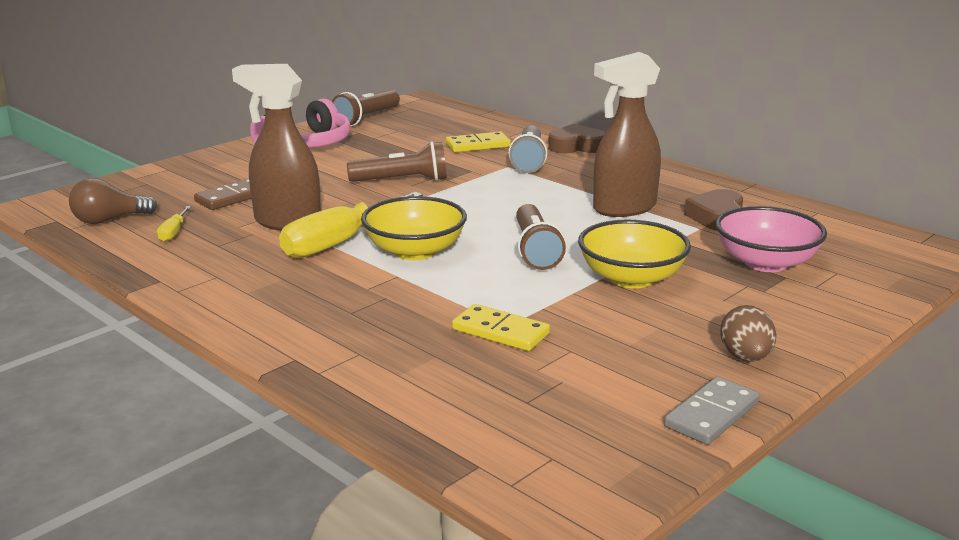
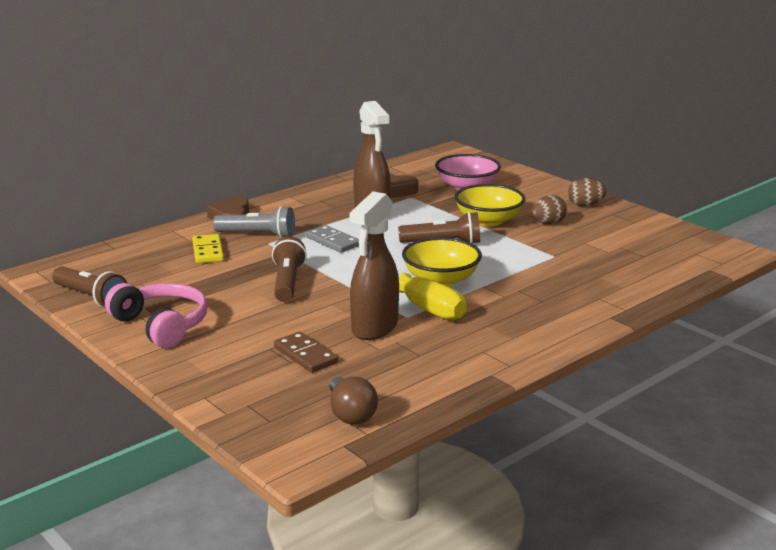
camera: 85 degrees left, 0 degrees up
(173, 233) = (389, 377): yellow screwdriver -> none
(500, 332) = (565, 258): yellow domino -> none
(640, 322) = (548, 223): none -> brown egg
(711, 415) = (645, 218): grey domino -> grey domino (332, 241)

